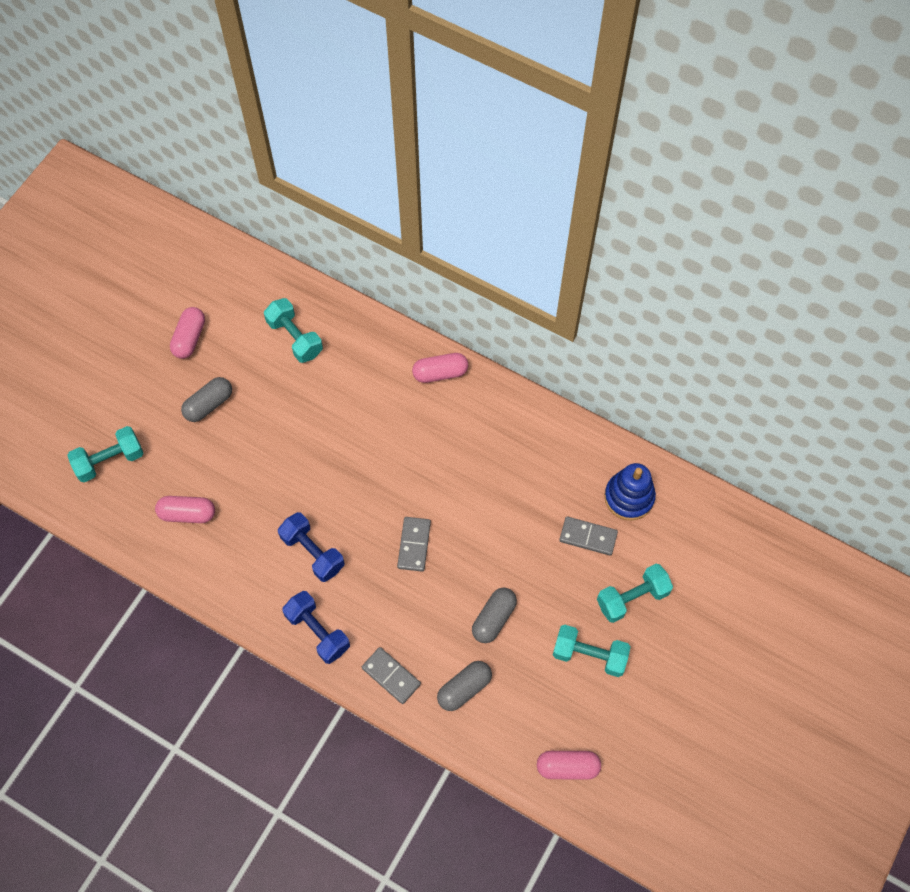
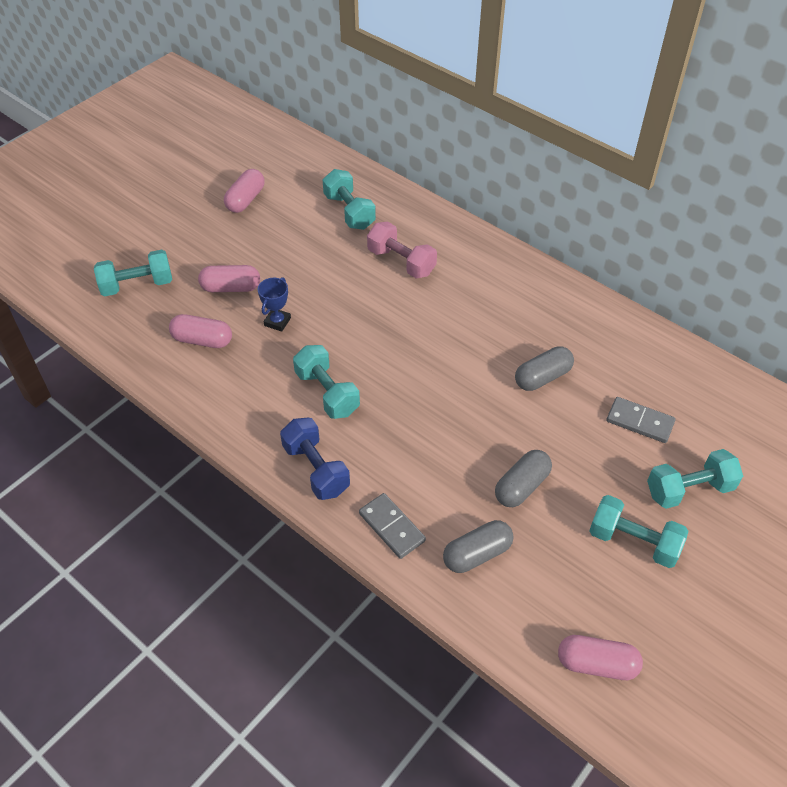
camera: 10 degrees right, 15 degrees down
(209, 404) = (250, 253): grey capsule -> grey capsule (542, 377)
(252, 481) = (277, 322): none -> blue trophy
(312, 552) = (327, 393): blue dumbbell -> turquoise dumbbell
(355, 393) = (401, 262): none -> pink dumbbell
(414, 545) = (440, 402): grey domino -> none
(440, 373) = (492, 257): pink capsule -> pink capsule (231, 288)
(629, 497) = (689, 391): blue stacking toy -> none

